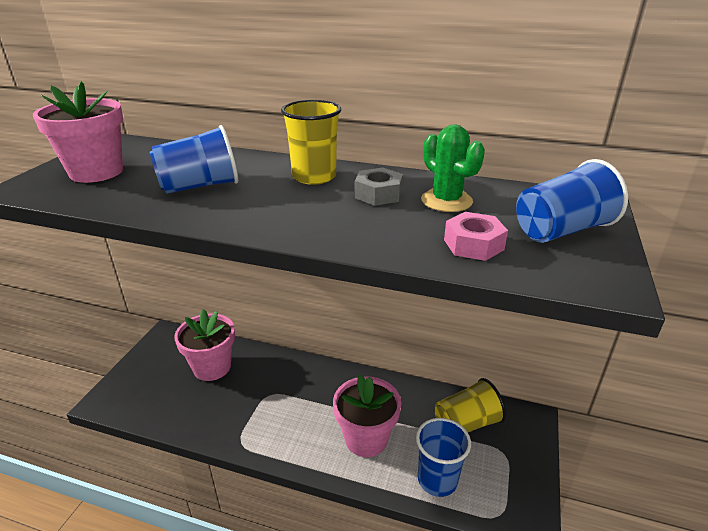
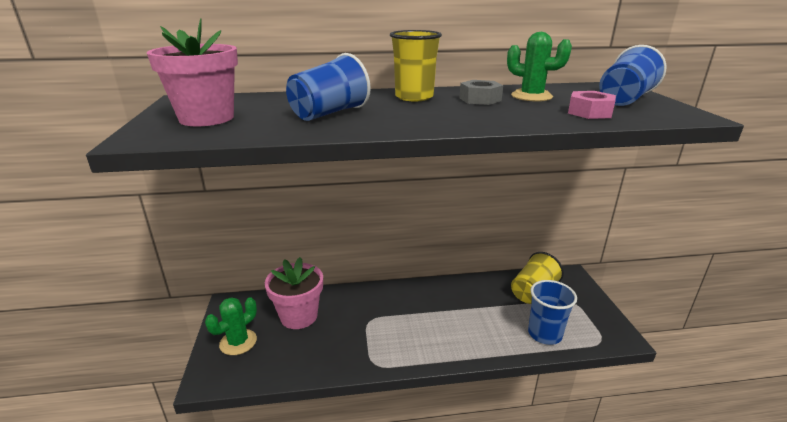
camera: 25 degrees left, 5 degrees down
(147, 375) = (238, 342): none -> green cactus
(366, 438) = (473, 325): pink flower pot -> none

